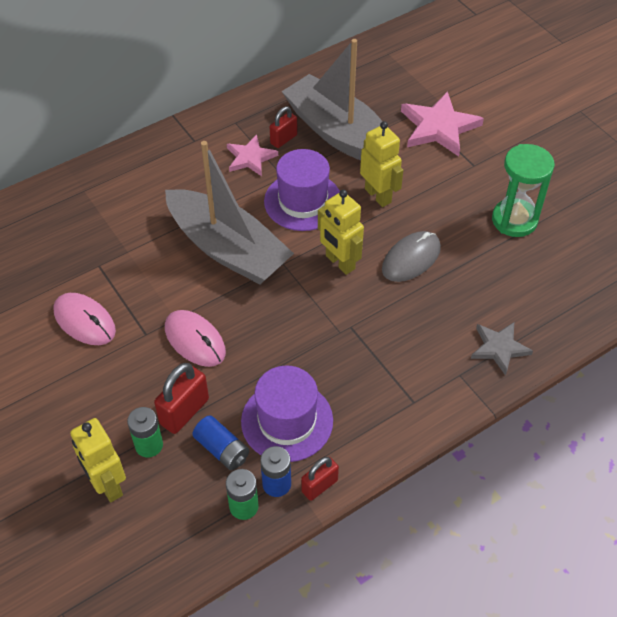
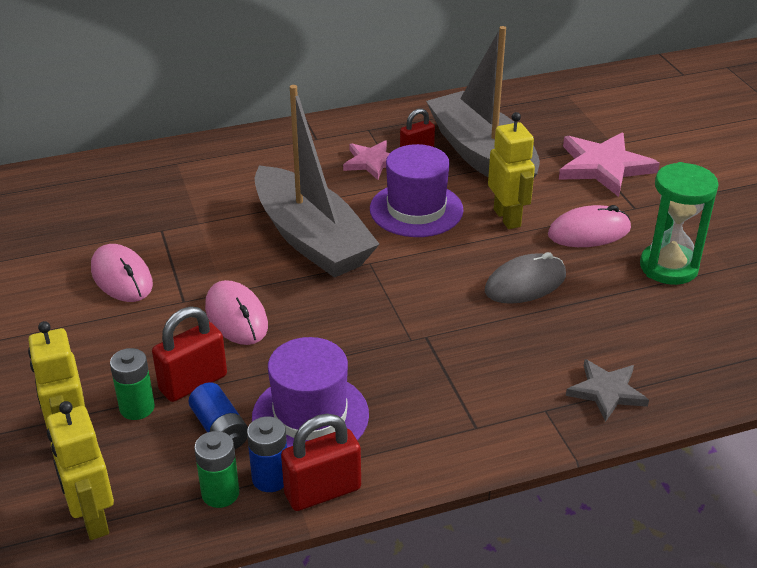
camera: 15 degrees right, 15 degrees down
(319, 486) = (322, 491): red padlock -> red padlock, size x1.52
(339, 262) = (437, 273): yellow robot -> yellow robot (93, 519)
(445, 197) = (589, 232): none -> pink mouse

